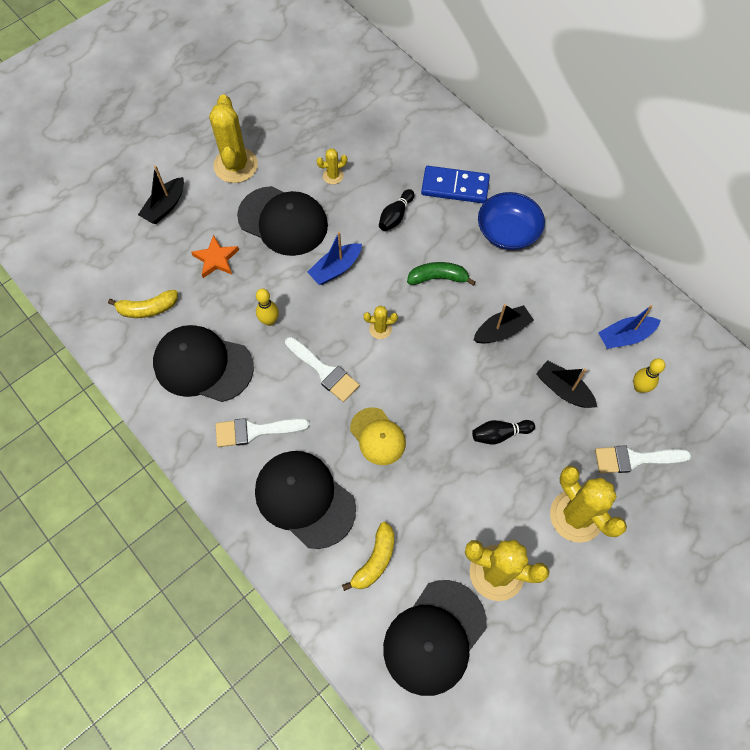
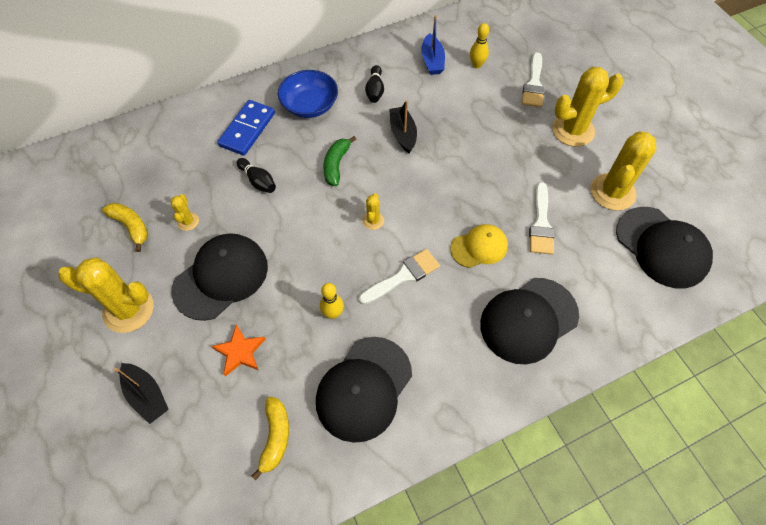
camera: 75 degrees left, 5 degrees down
(255, 431) = (450, 350): white brush -> white brush (541, 223)
(335, 269) = (295, 242): blue boat -> none
(375, 560) = (593, 276): yellow banana -> yellow banana (131, 227)
(500, 434) = (496, 159): black bowling pin -> black bowling pin (375, 90)
(563, 390) = (467, 109): black boat -> none

